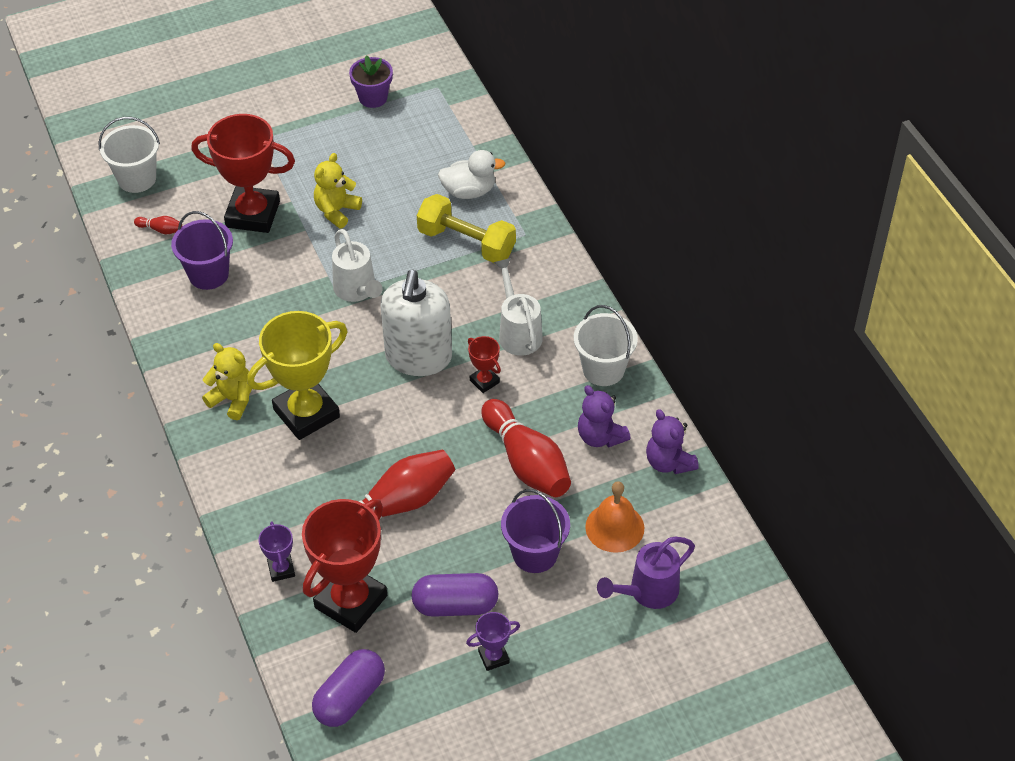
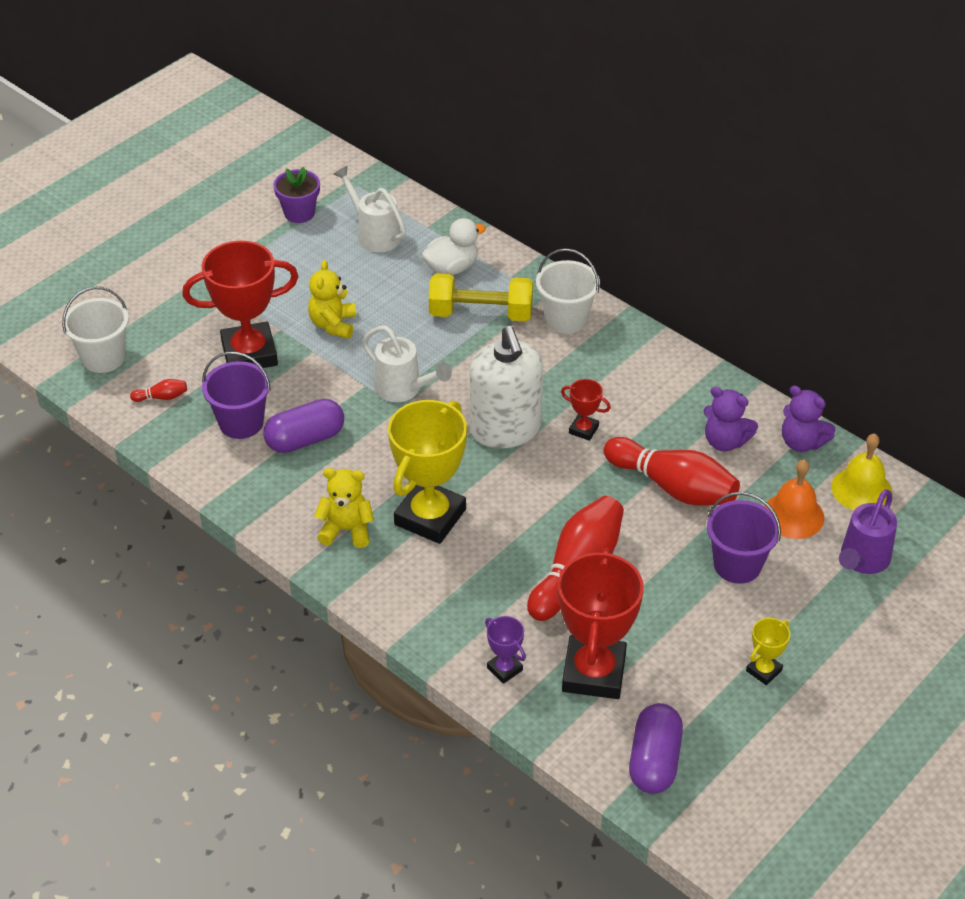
camera: 25 degrees left, 5 degrees down
(455, 605) = (696, 638): purple capsule -> purple capsule (305, 439)
(493, 657) = (763, 670): purple trophy -> yellow trophy
(518, 333) = (585, 376): white watering can -> white watering can (374, 235)
(603, 369) = (687, 382): white bucket -> white bucket (566, 319)
(692, 526) = (861, 489): none -> yellow bell

